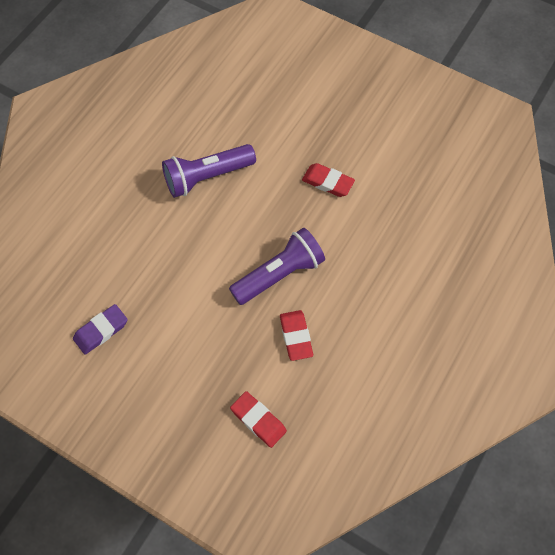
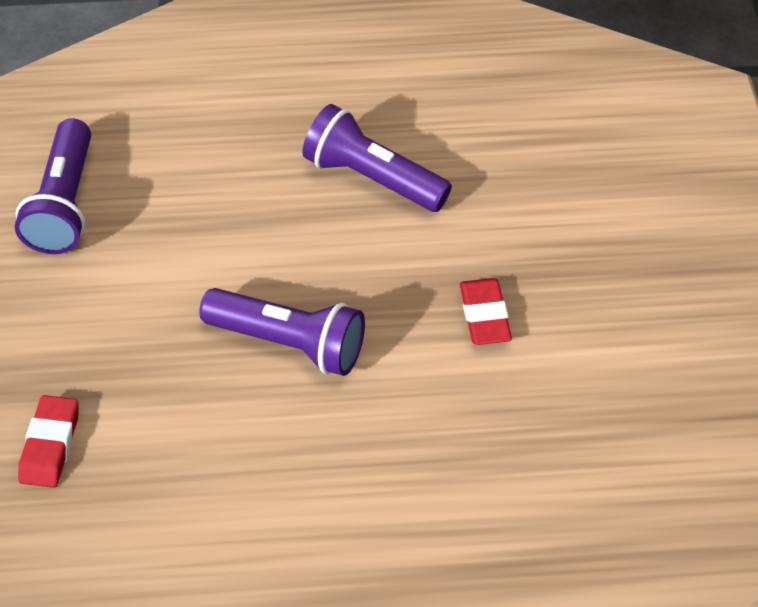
camera: 55 degrees right, 10 degrees down
(101, 331) = (65, 203): purple eraser -> purple flashlight
(296, 336) = (207, 417): red eraser -> none

